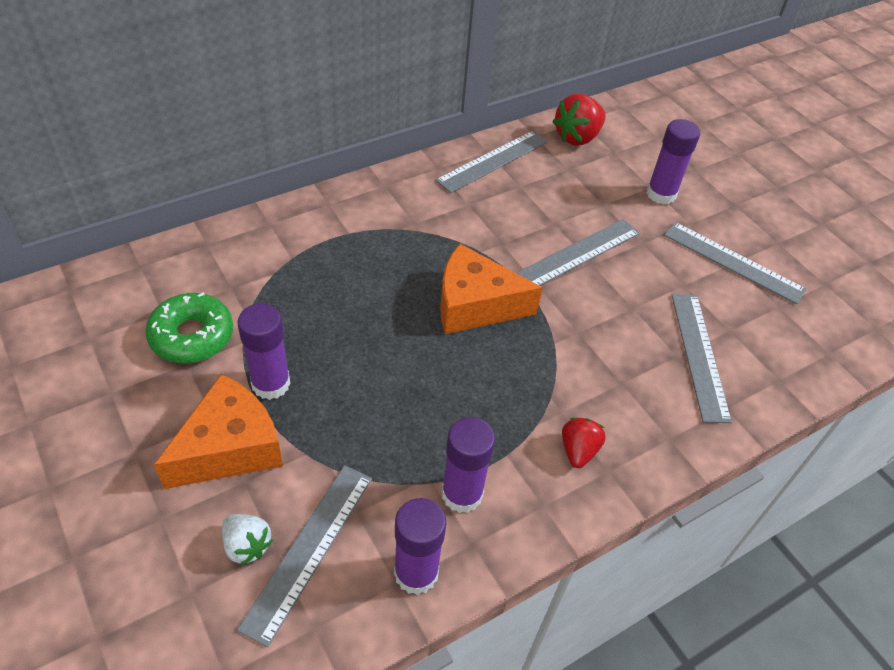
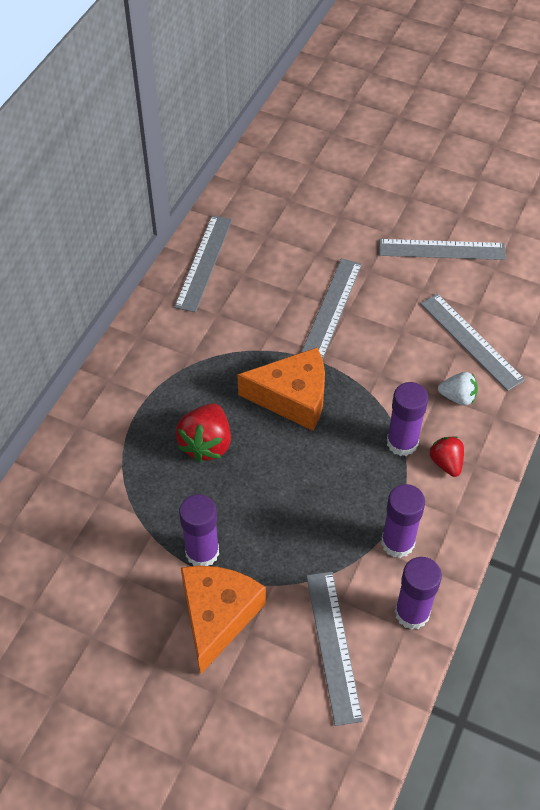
camera: 30 degrees left, 5 degrees up
(192, 336) = (109, 555): green donut -> none
(247, 545) = (291, 671): white strawberry -> white strawberry (458, 397)
(475, 305) = (293, 397): orange cheese -> orange cheese turned 150 degrees counterclockwise
(577, 137) = (251, 201): red strawberry -> red strawberry (206, 444)
(661, 194) = (351, 219): purple glue stick -> purple glue stick (402, 442)

